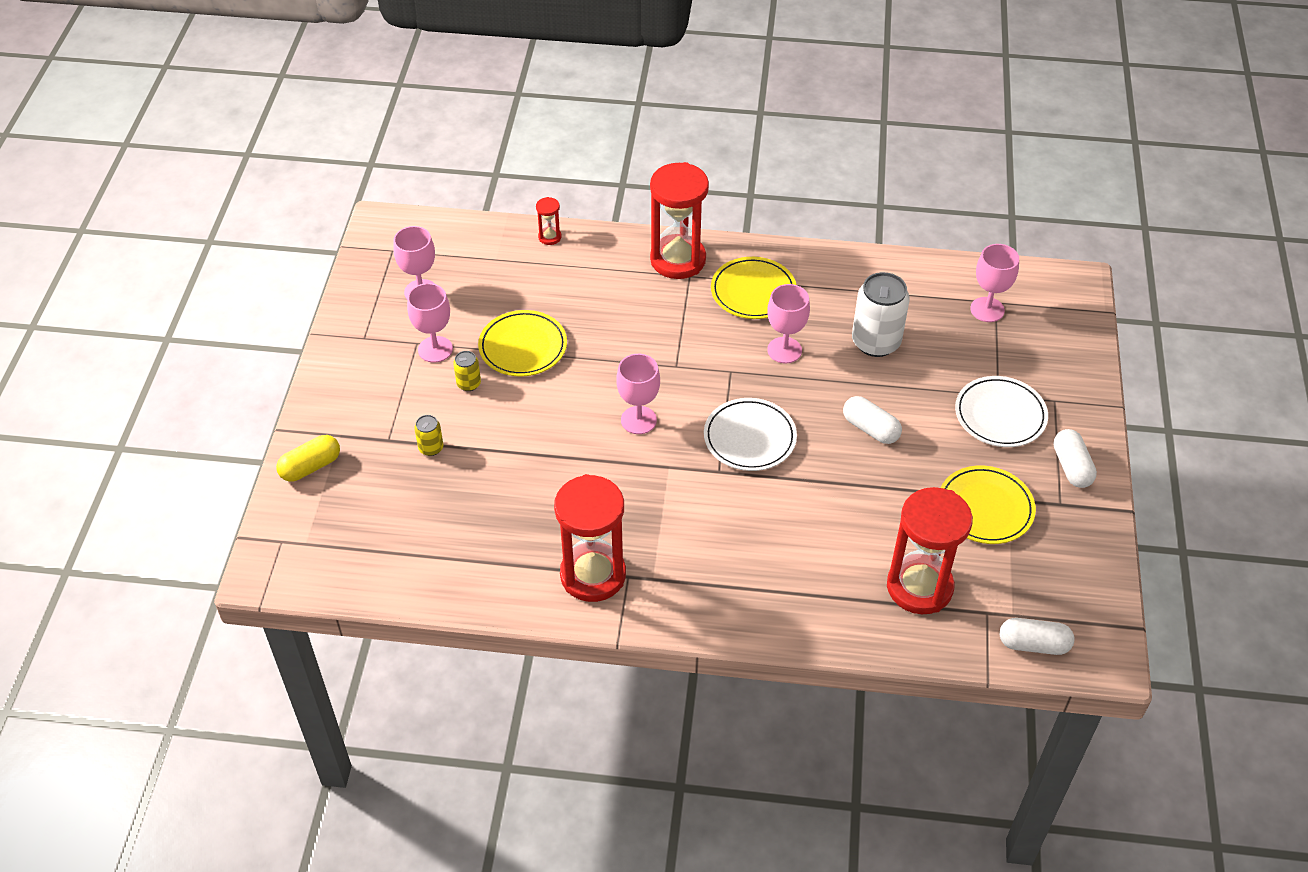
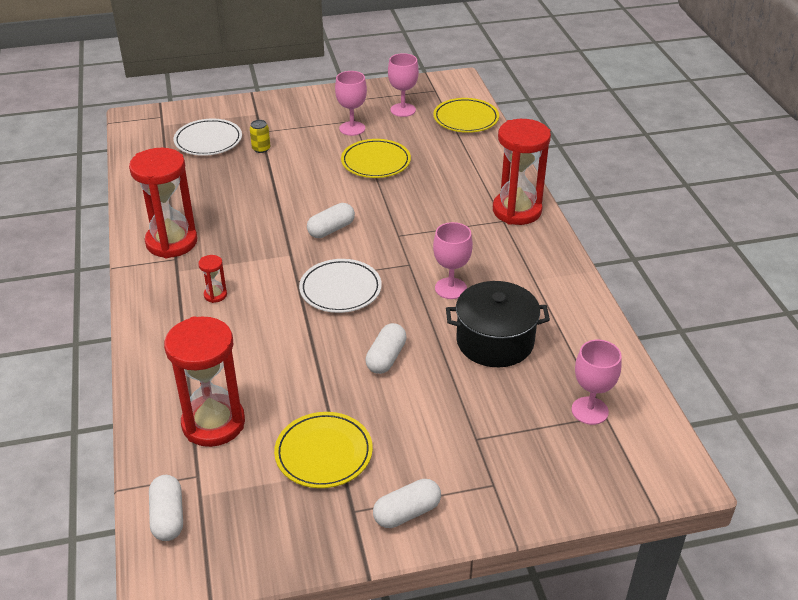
camera: 70 degrees right, 10 degrees down
(310, 466) = (225, 110): yellow capsule -> none
(468, 384) = (327, 149): yellow can -> none
(550, 237) = (496, 147): red hourglass -> red hourglass (215, 295)
(638, 420) = (331, 229): pink goblet -> white capsule
(753, 291) = (508, 257): yellow plate -> yellow plate (466, 119)
(876, 342) = (495, 341): white can -> black pot
(1000, 415) = (449, 444): white plate -> white plate (208, 141)

